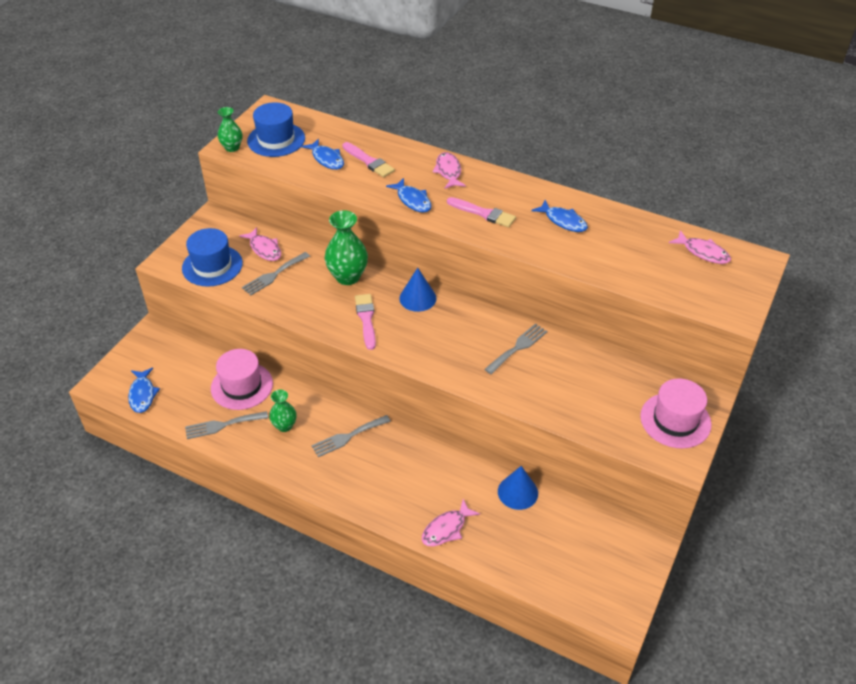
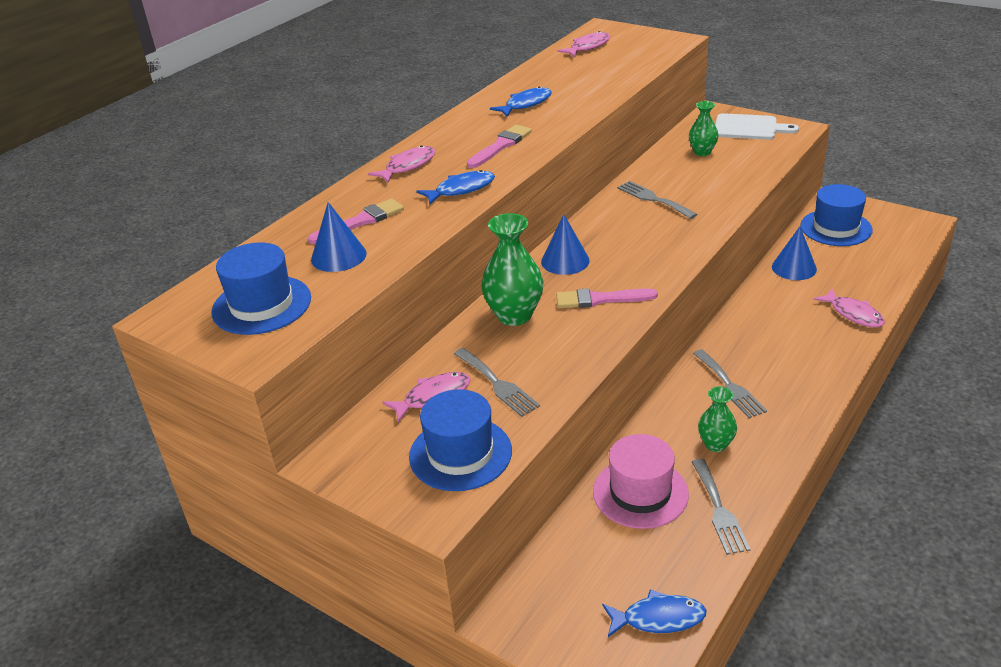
camera: 80 degrees left, 10 degrees down
(232, 148) = (261, 350): green vase -> green vase (702, 152)
(327, 159) = (338, 256): blue fish -> blue cone
(448, 171) = (408, 166): pink fish -> pink fish turned 135 degrees clockwise
(596, 534) = (836, 228): none -> blue hat
(675, 420) = (749, 128): pink hat -> white cutting board

